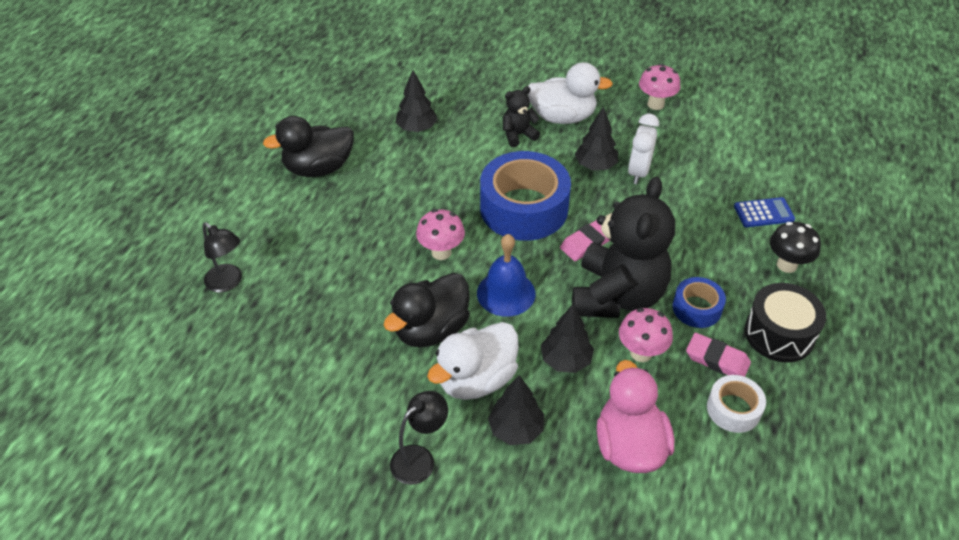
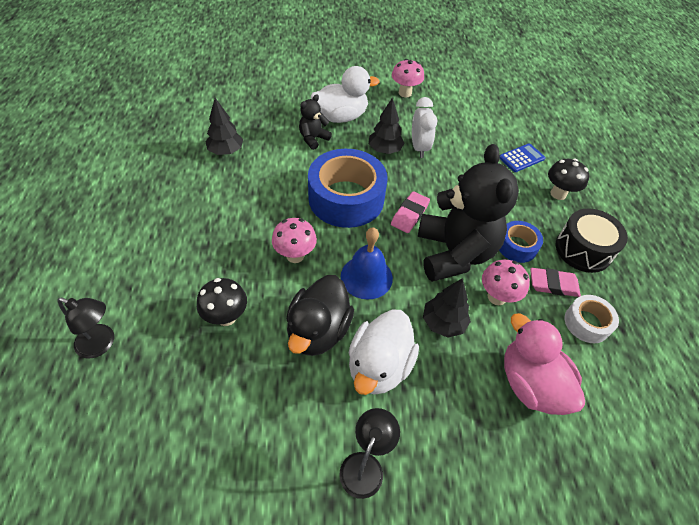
camera: 25 degrees left, 5 degrees up
(318, 168) = (151, 207): black duck -> none
(348, 291) = (226, 317): none -> black mushroom
(515, 429) = (434, 403): black tree -> none

